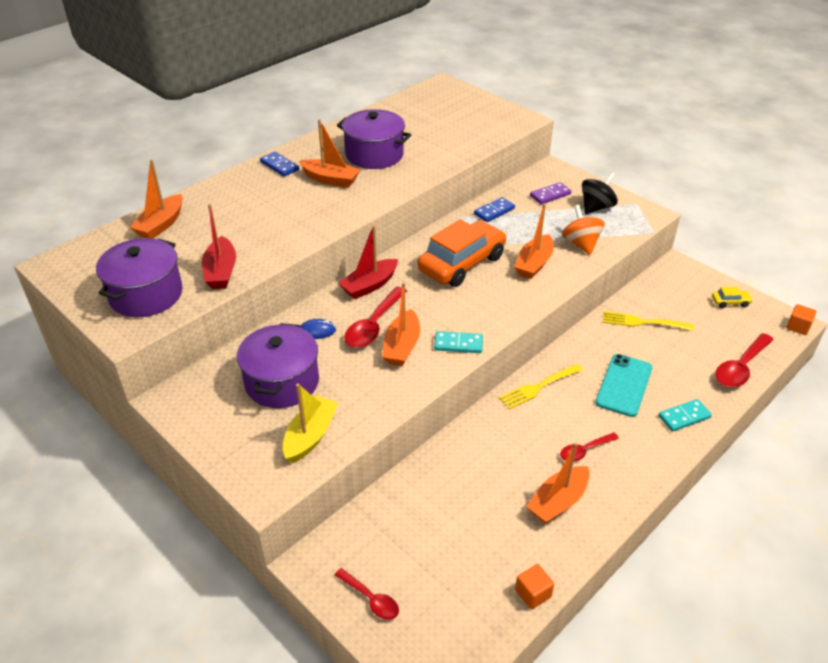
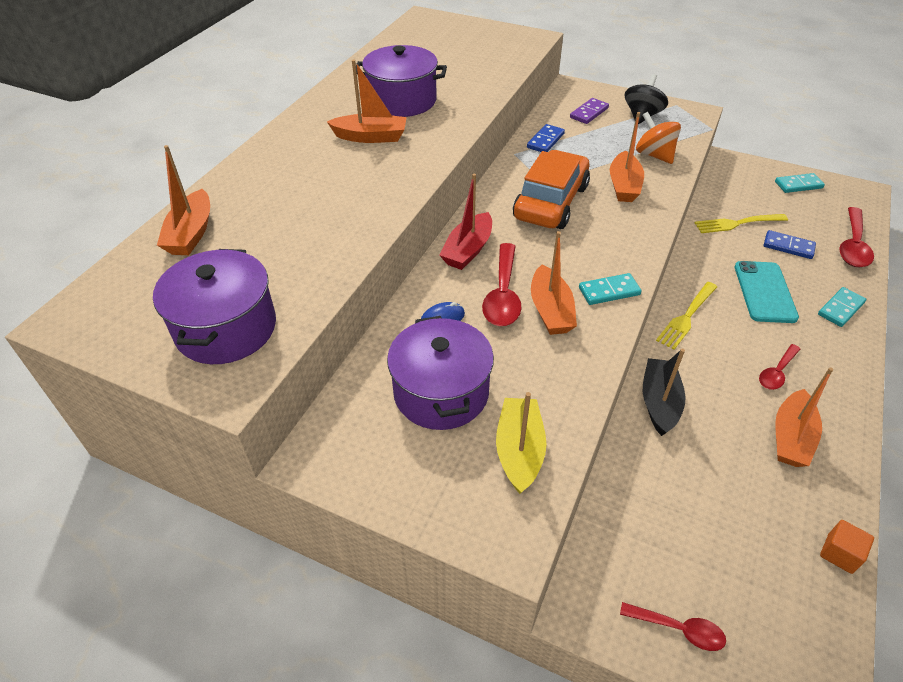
camera: 20 degrees left, 5 degrees up
(221, 272) = (309, 274): red boat -> none
(279, 166) = (299, 133): blue domino -> blue domino (788, 246)
(467, 445) = (659, 402): none -> black boat
(730, 302) = (798, 185): yellow car -> turquoise domino
(798, 327) = (870, 194): orange cube -> none

